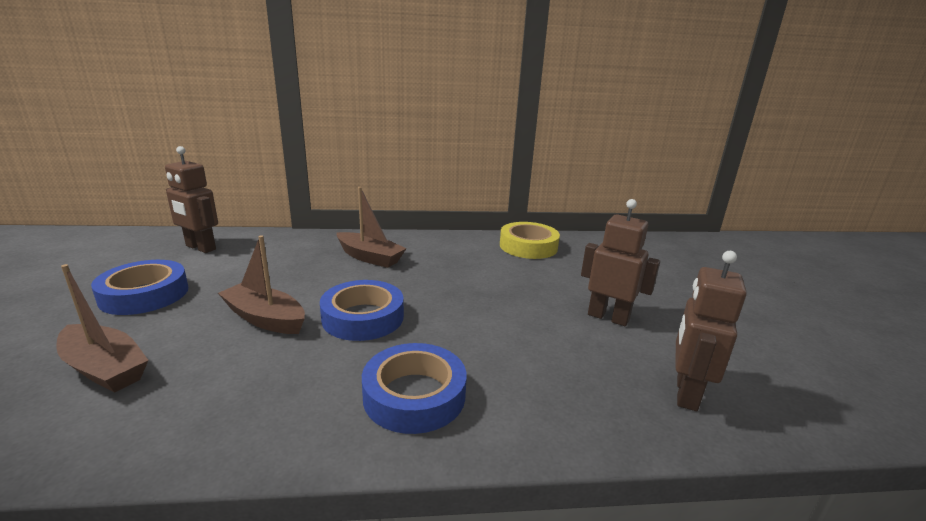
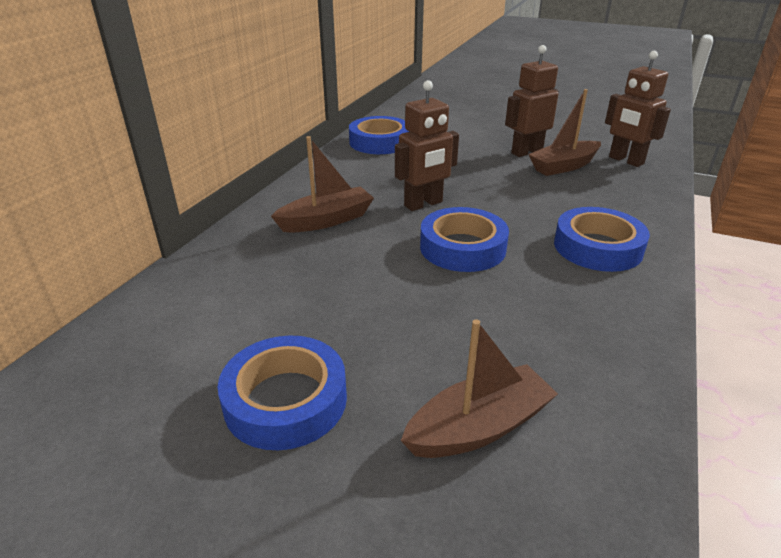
camera: 60 degrees left, 10 degrees up
(200, 248) = (152, 343): brown robot -> brown robot (423, 204)
(265, 318) = (427, 304): brown boat -> brown boat (564, 166)
(528, 246) = (380, 142): yellow tape -> blue tape

